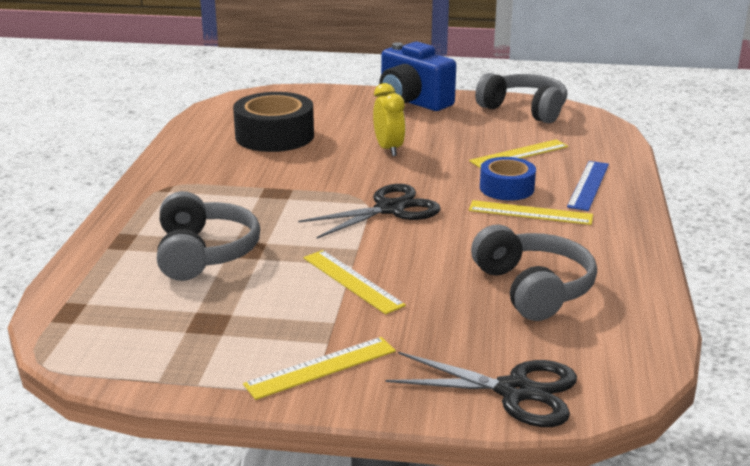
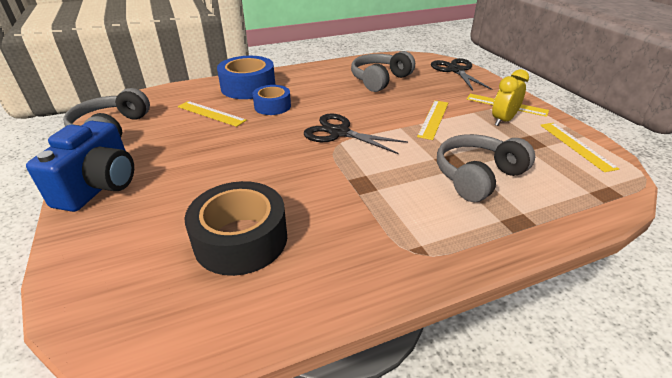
camera: 120 degrees left, 10 degrees up
(388, 149) = (234, 163): yellow clock -> yellow clock (503, 120)
(530, 213) = (300, 94): yellow ruler -> yellow ruler (576, 145)
(588, 185) = (248, 87): blue ruler -> blue tape

